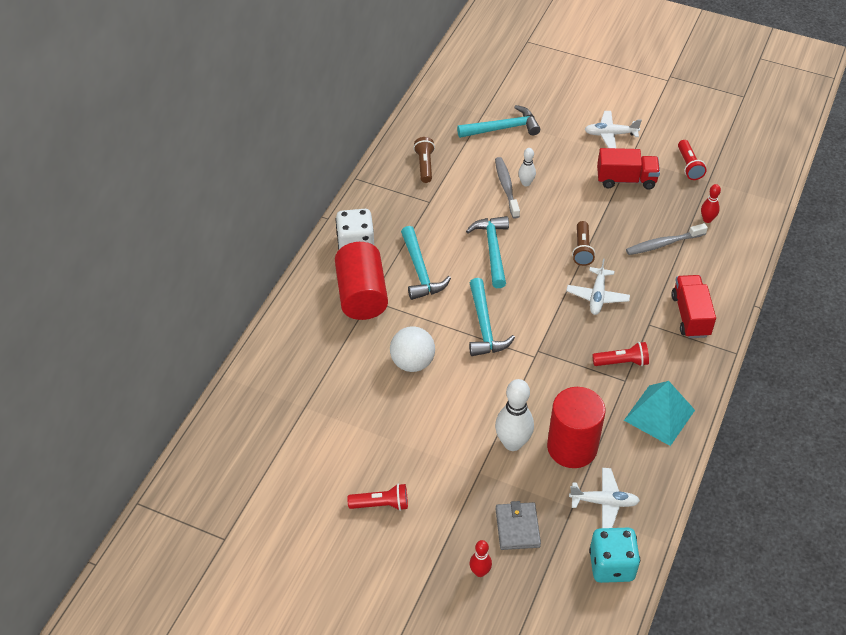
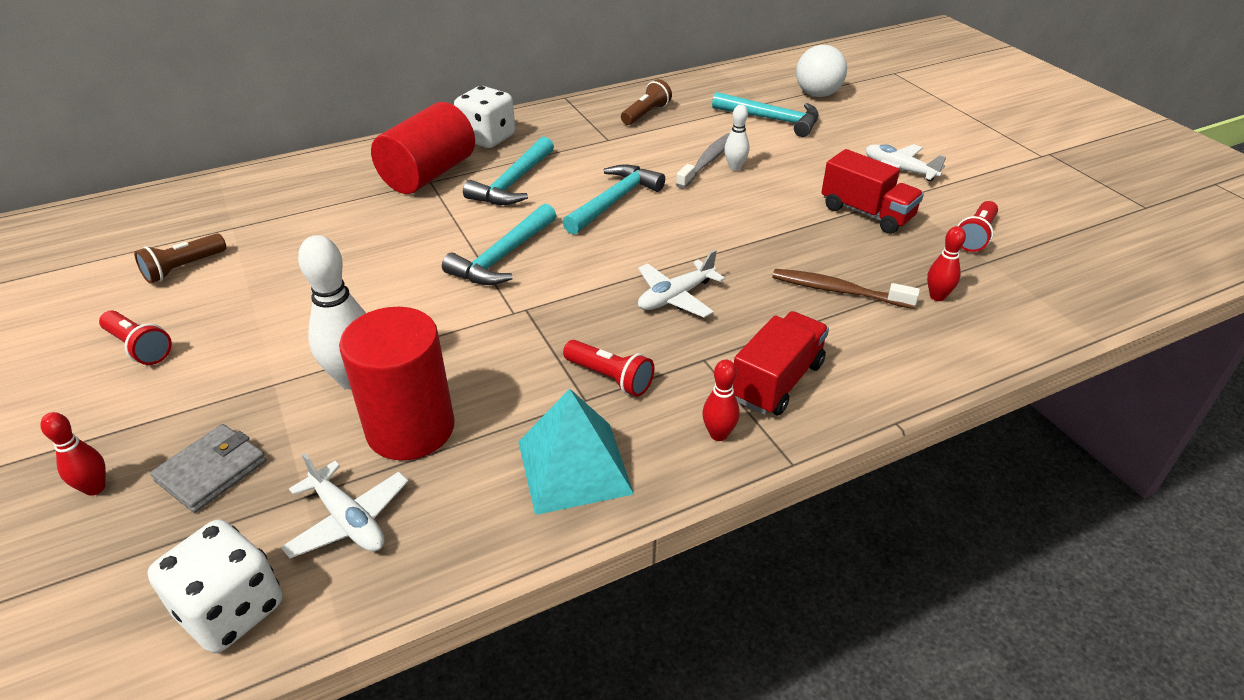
camera: 40 degrees right, 10 degrees down
(412, 362) = (382, 247): white ball -> white ball (817, 94)
(582, 249) = (720, 247): brown flashlight -> brown flashlight (184, 268)
(611, 565) = (231, 610): turquoise dice -> white dice
(663, 244) = (838, 291): grey toothbrush -> brown toothbrush
(696, 359) = (718, 434): none -> red bowling pin

